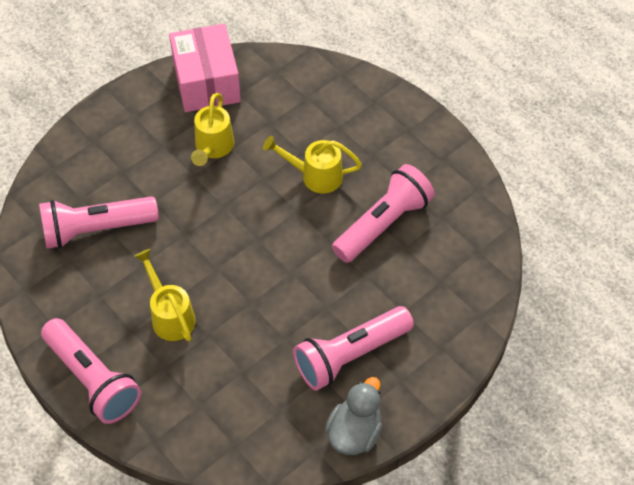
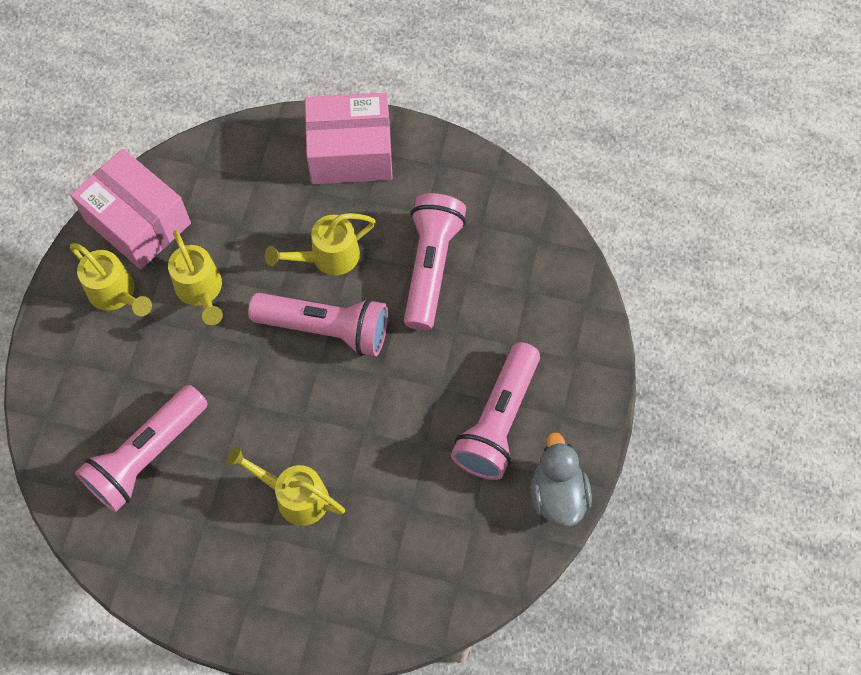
camera: 35 degrees left, 10 degrees up
(93, 379) = (269, 613): pink flashlight -> pink flashlight (326, 328)
(157, 118) = (116, 293): none -> yellow watering can
(385, 117) = (350, 152): none -> pink box

